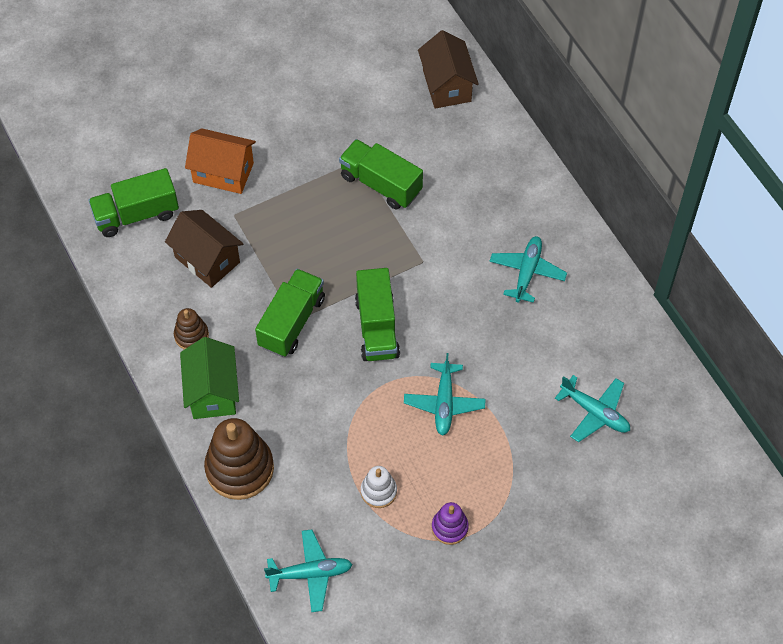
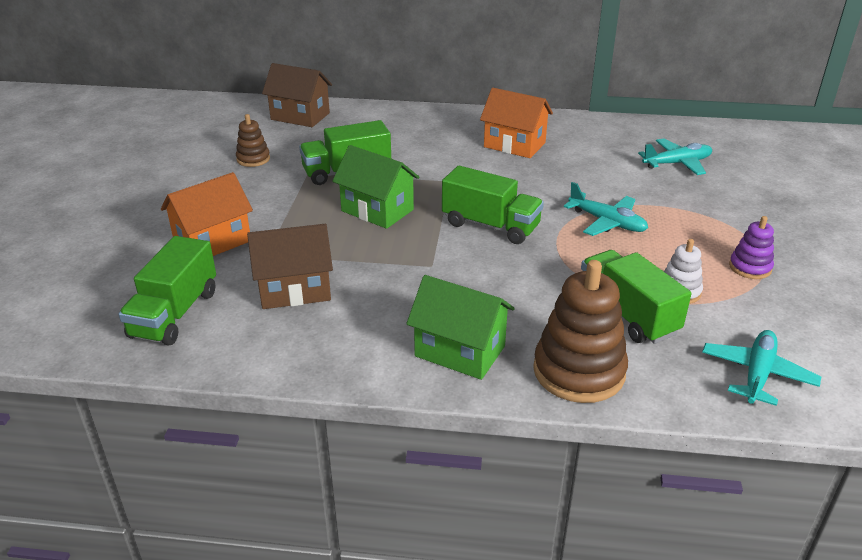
camera: 55 degrees left, 25 degrees down
(191, 335) = (372, 337): brown stacking toy -> brown stacking toy (253, 159)
(291, 322) = (431, 268): green truck -> green truck (627, 314)
(340, 241) = (377, 210): none -> green house
(527, 272) = (514, 145): turquoise plane -> orange house

